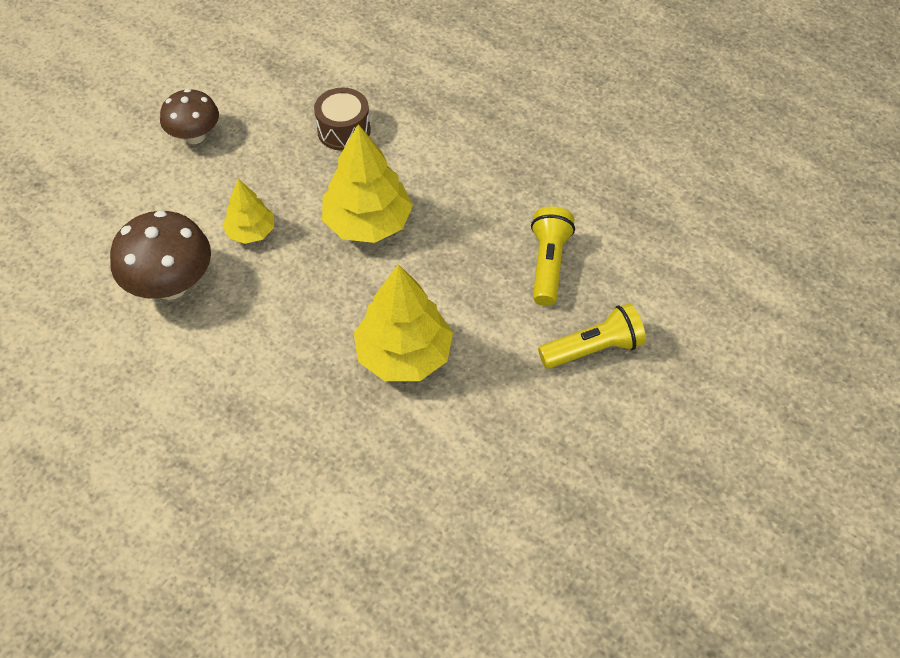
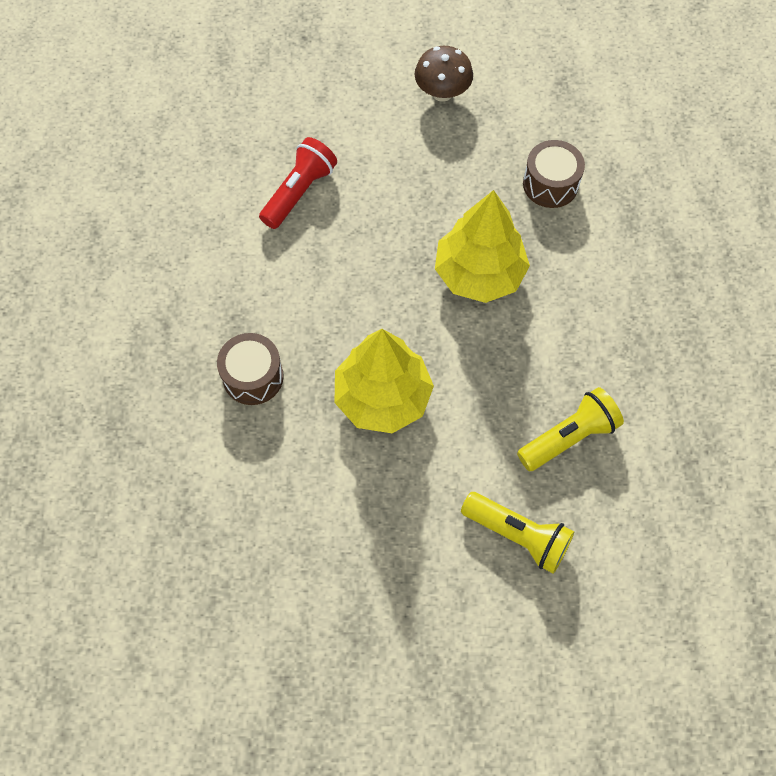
camera: 50 degrees right, 10 degrees up
(170, 285) = (299, 192): brown mushroom -> red flashlight
(251, 231) = (393, 202): yellow tree -> none
(296, 431) = (253, 377): none -> brown drum

